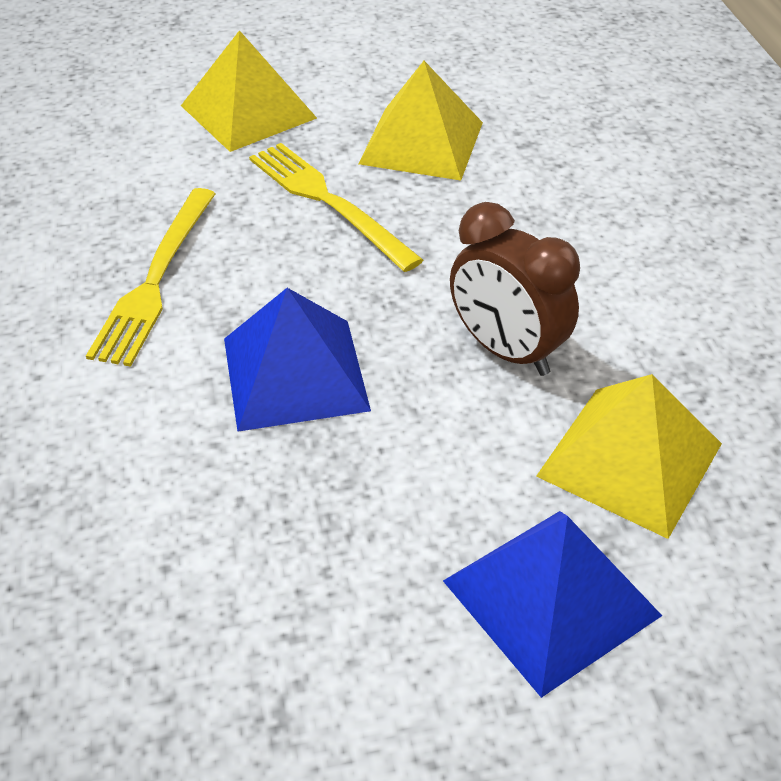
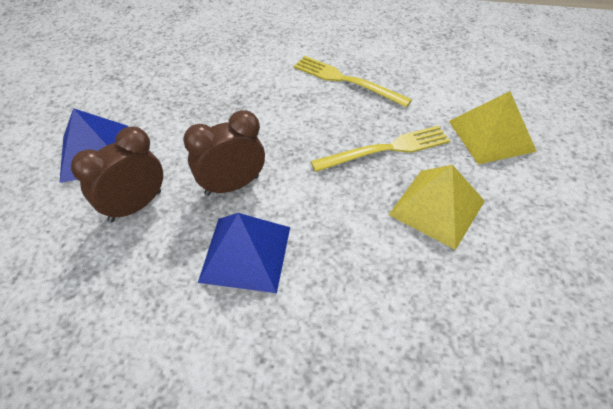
camera: 110 degrees right, 5 degrees up
(295, 373) = (261, 110): blue pyramid -> blue pyramid (245, 254)
(630, 460) = (135, 206): yellow pyramid -> brown clock

